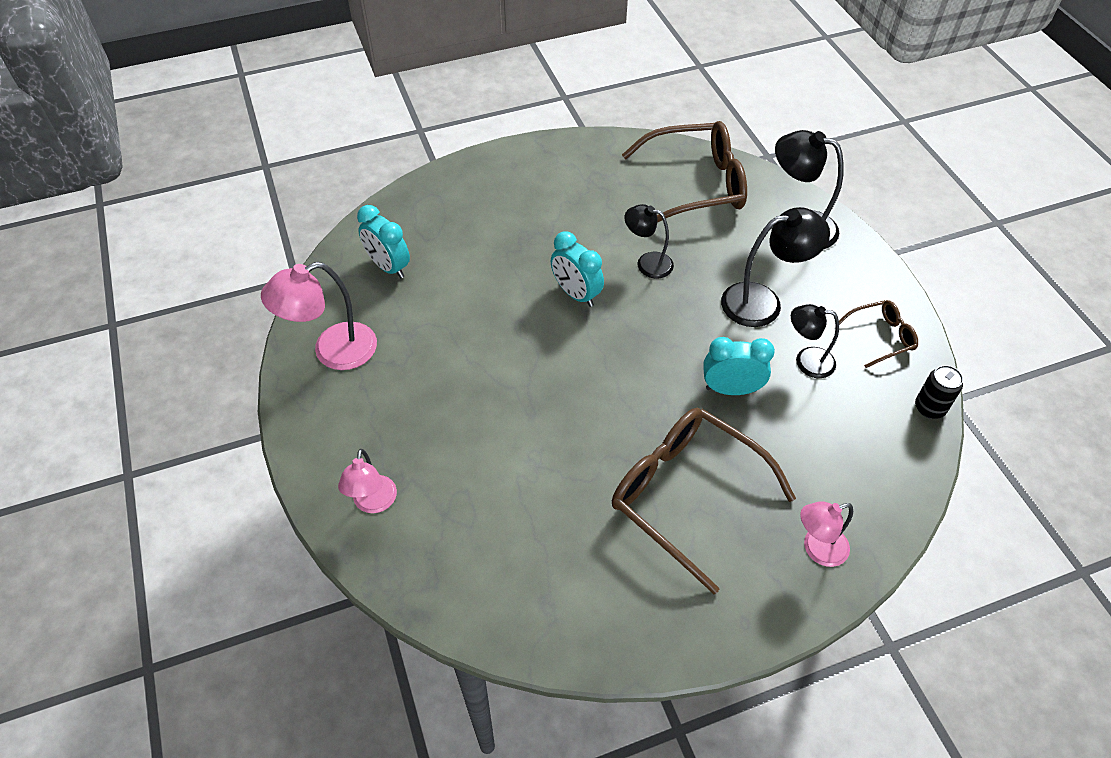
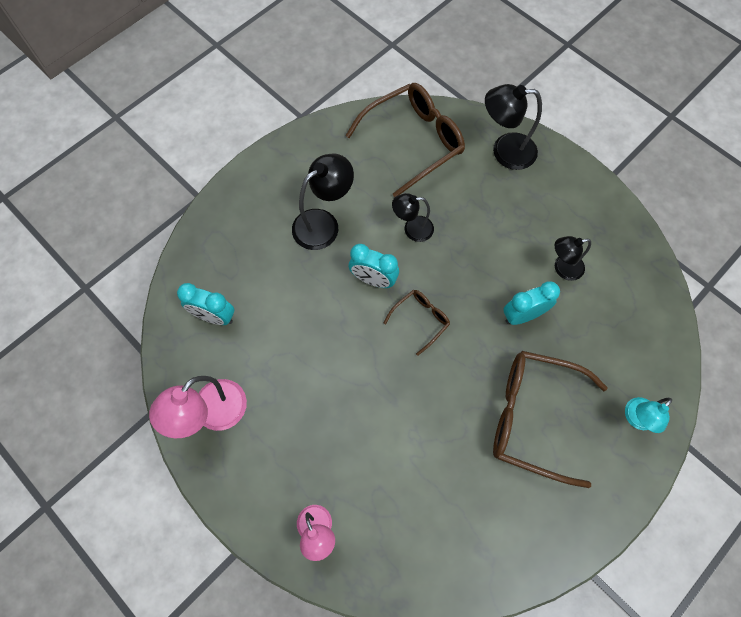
camera: 25 degrees left, 15 degrees up
(763, 302) = (510, 229): black lamp -> black lamp (323, 223)
(817, 549) = (636, 419): pink lamp -> turquoise lamp
(881, 337) = (602, 226): brown glasses -> brown glasses (420, 320)
(929, 408) = (658, 272): black can -> none

